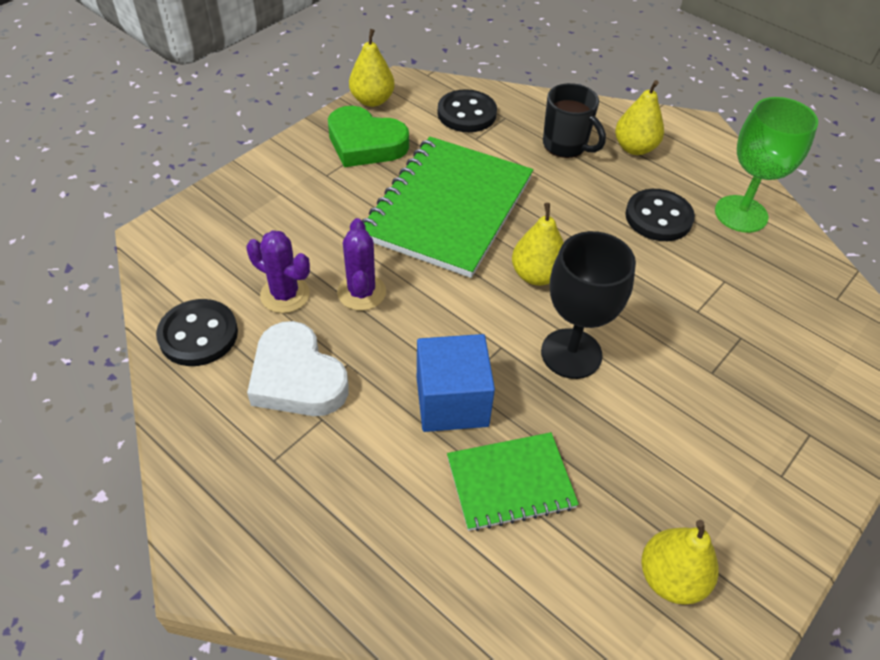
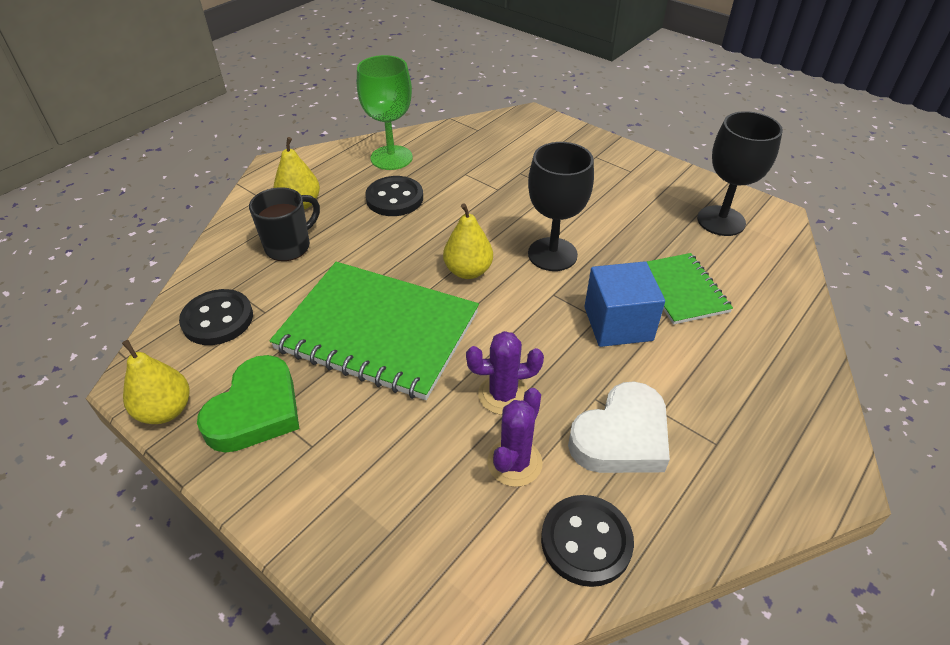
camera: 90 degrees left, 5 degrees down
(671, 577) = (721, 221): yellow pear -> black goblet

